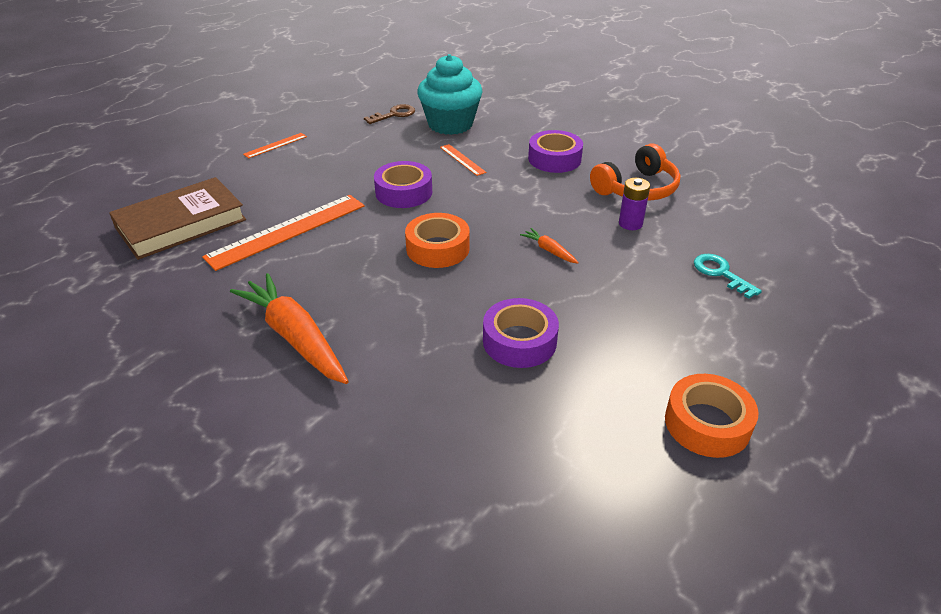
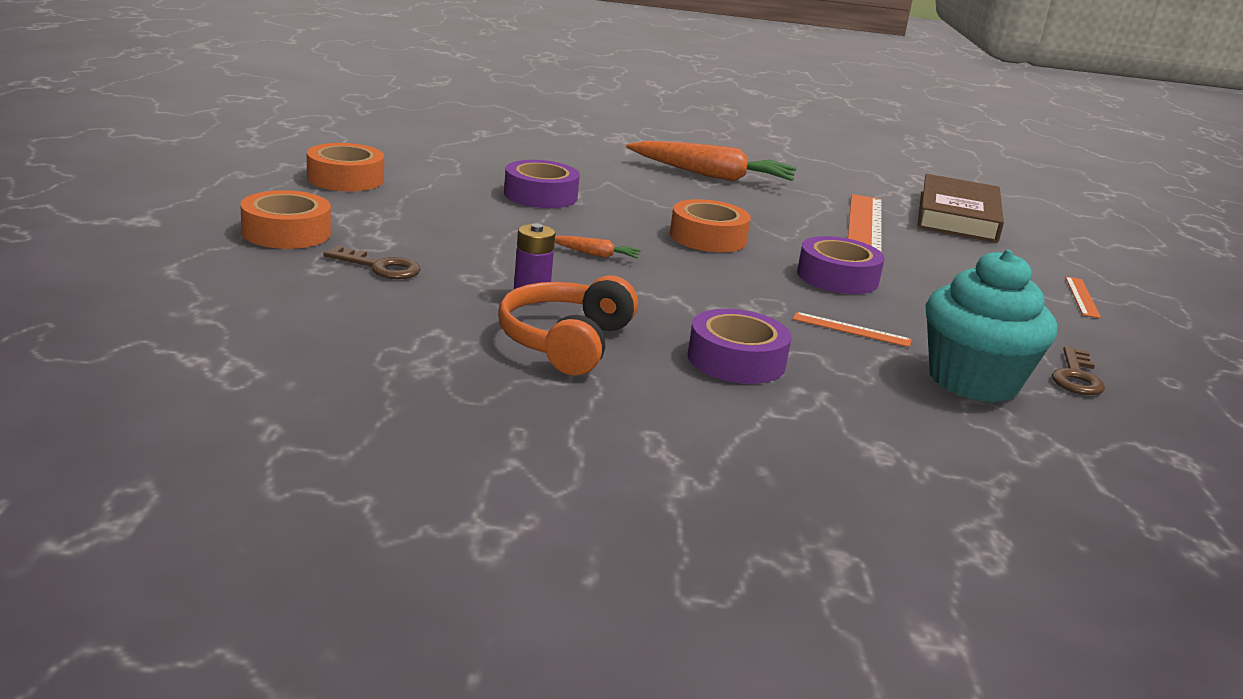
camera: 140 degrees right, 15 degrees down
(721, 273) = (379, 267): turquoise key -> brown key
(785, 333) = (286, 233): none -> orange tape

